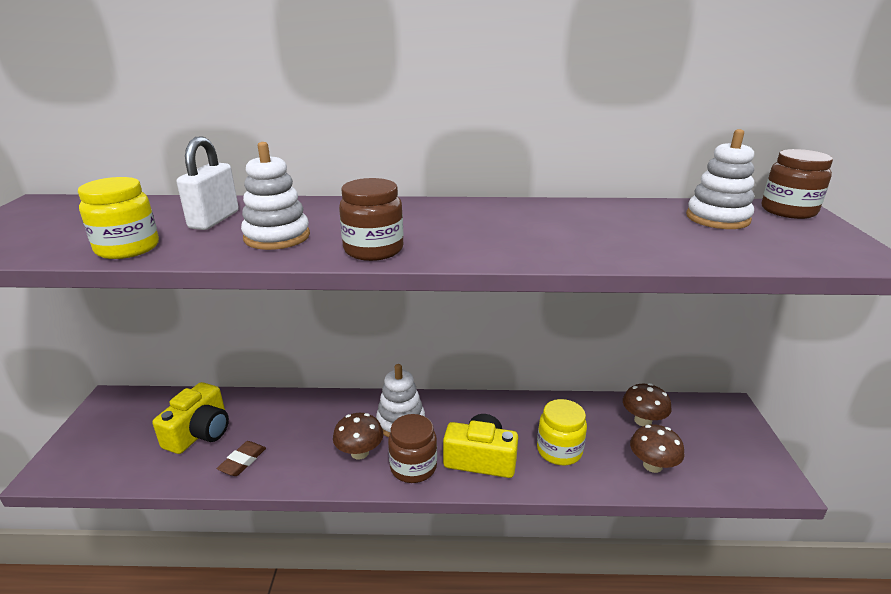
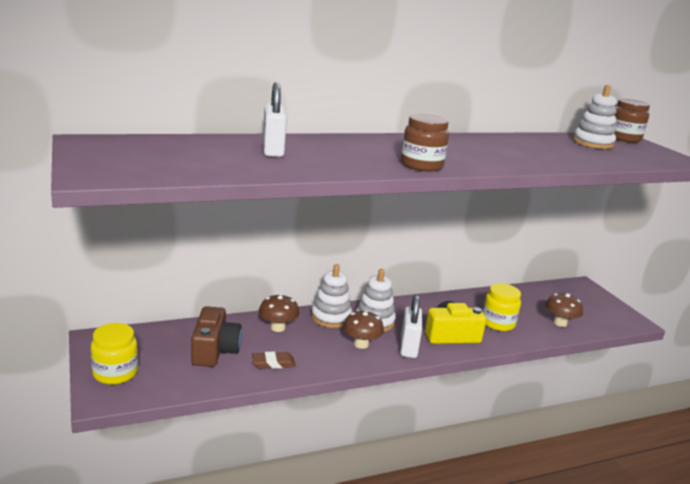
camera: 25 degrees left, 5 degrees down
(127, 248) = (245, 170): yellow jar -> yellow jar (115, 373)
(200, 432) = (214, 350): yellow camera -> brown camera
(242, 461) = (273, 363): brown eraser -> brown eraser turned 75 degrees clockwise
(277, 237) = (342, 160): white stacking toy -> white stacking toy (331, 317)
(413, 467) = (408, 347): brown jar -> white padlock
(643, 421) = (536, 299): brown mushroom -> brown mushroom (278, 327)

